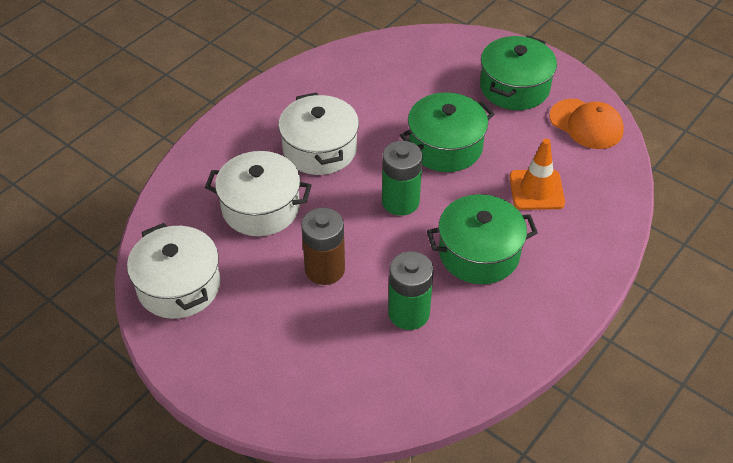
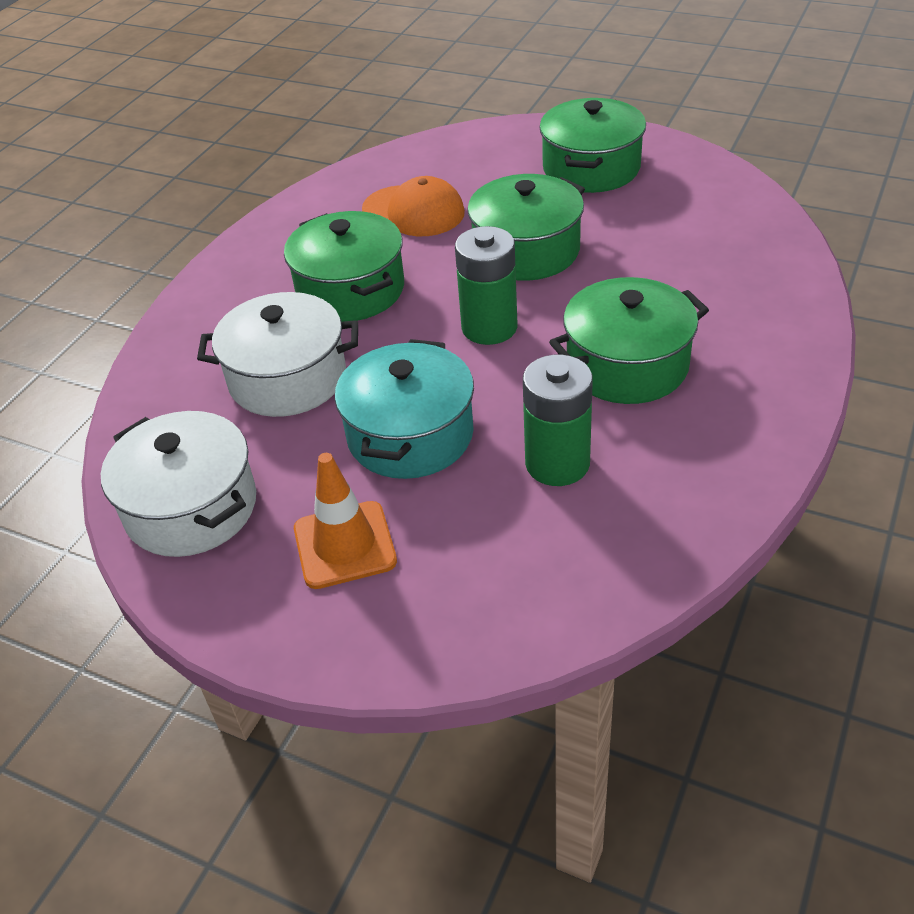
camera: 10 degrees left, 5 degrees down
(320, 149) = (350, 290): white pot -> green pot
(325, 269) = (410, 435): brown battery -> turquoise pot
(536, 190) = (673, 274): orange traffic cone -> orange traffic cone (344, 545)
(586, 124) = (704, 188): orange cap -> orange cap (414, 211)

